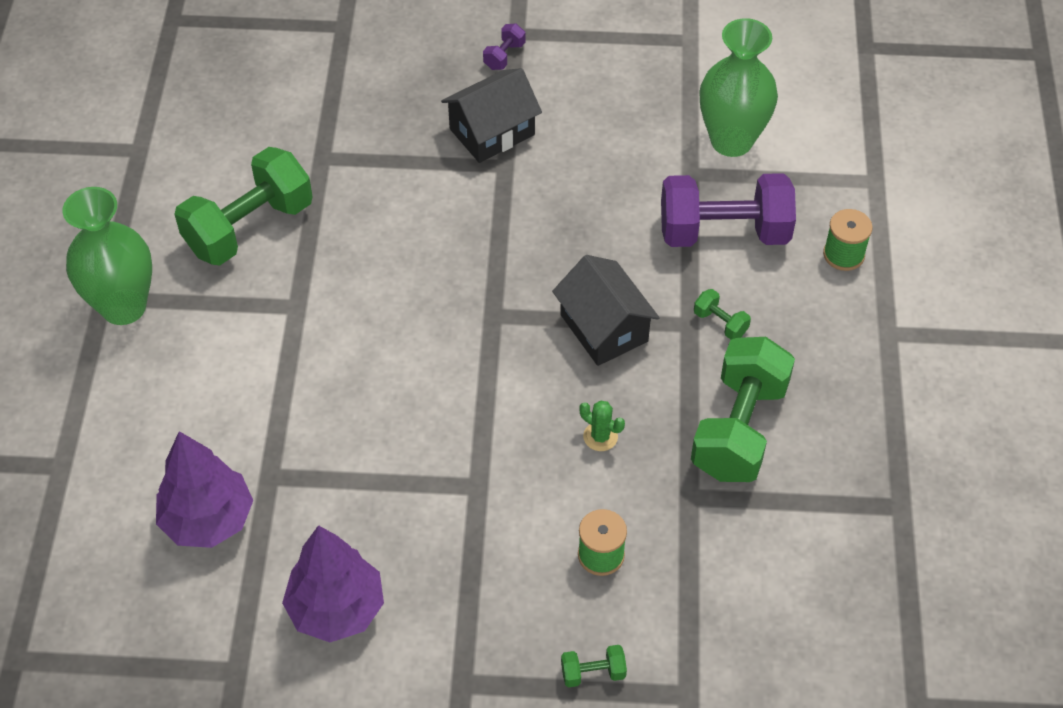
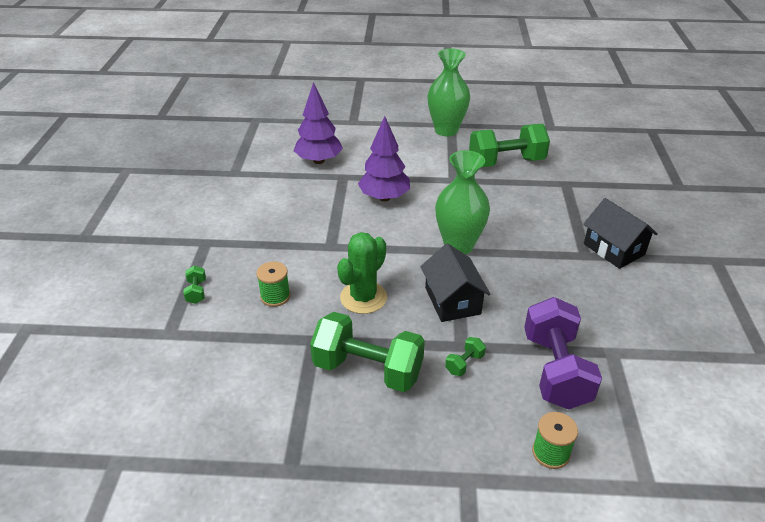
camera: 90 degrees right, 15 degrees down
(249, 227) = (506, 162): green dumbbell -> green dumbbell turned 60 degrees counterclockwise
(336, 609) = (260, 200): purple tree -> purple tree (384, 197)
(504, 56) = (689, 254): purple dumbbell -> none
(600, 437) = (363, 297): green cactus -> green cactus, size x2.03
(604, 328) = (452, 301): black house -> black house turned 75 degrees counterclockwise
(731, 141) = (657, 380): green vase -> green vase (458, 245)

